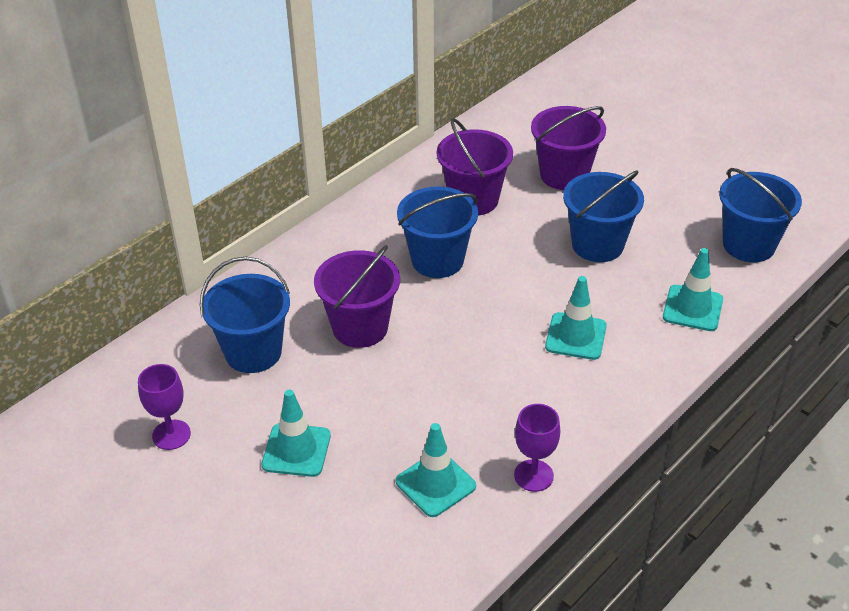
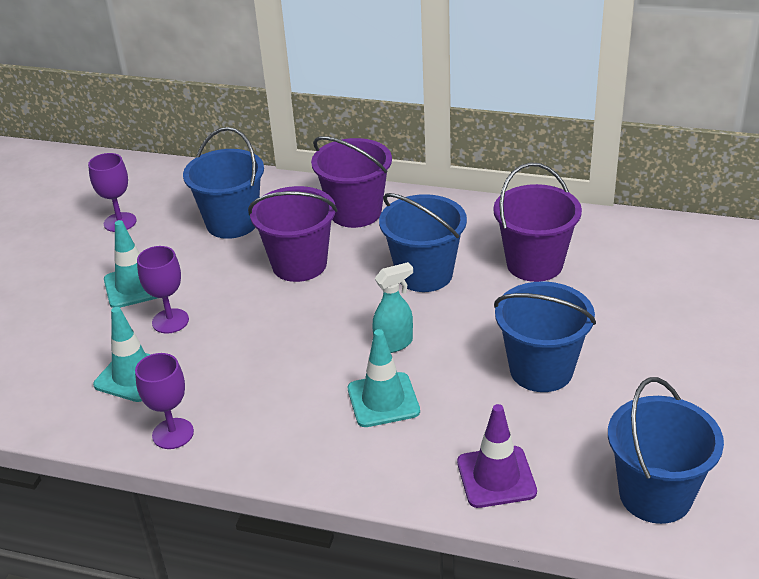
camera: 65 degrees right, 5 degrees down
(374, 437) = (170, 321): none -> purple goblet
(513, 307) = (394, 344): none -> turquoise spray bottle
(564, 175) = (637, 308): purple bucket -> purple bucket (355, 212)
(692, 308) = (496, 477): turquoise traffic cone -> purple traffic cone

